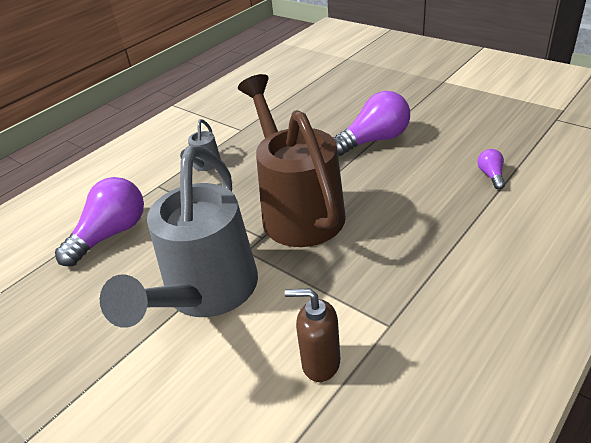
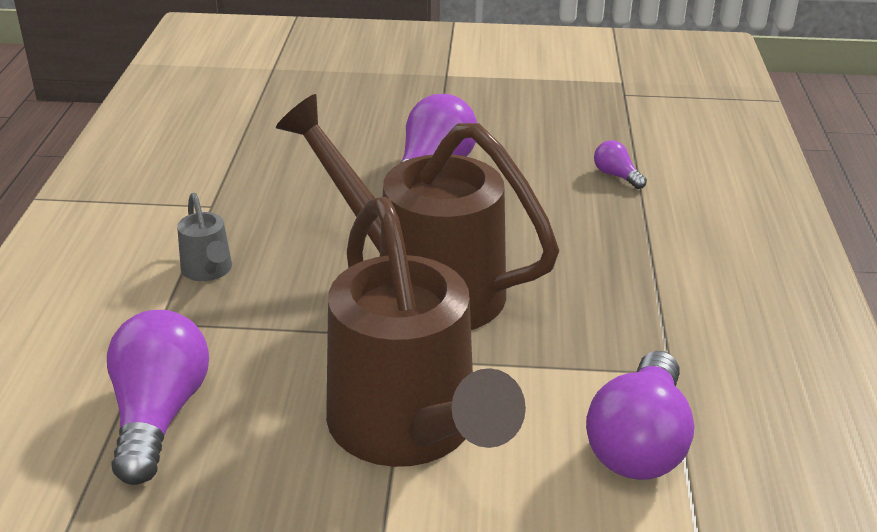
camera: 40 degrees left, 5 degrees down
(206, 293) = (409, 430): grey watering can -> brown watering can
(320, 363) = (639, 442): brown soap dispenser -> purple light bulb

